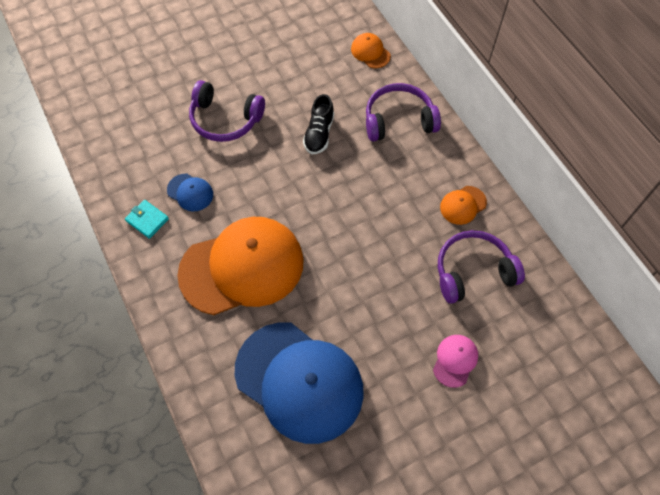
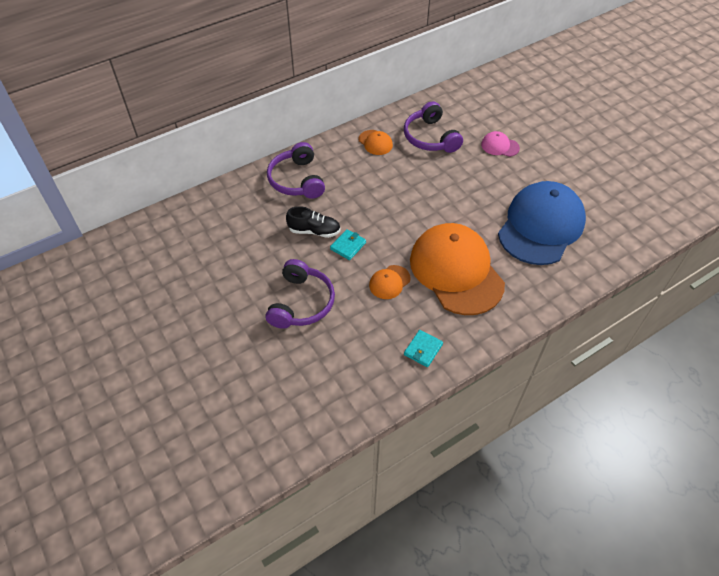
camera: 95 degrees left, 10 degrees down
(190, 192) = (388, 319): blue cap -> none
(294, 164) = (348, 246): none -> turquoise wallet
(370, 52) = (220, 201): orange cap -> orange cap (389, 282)

